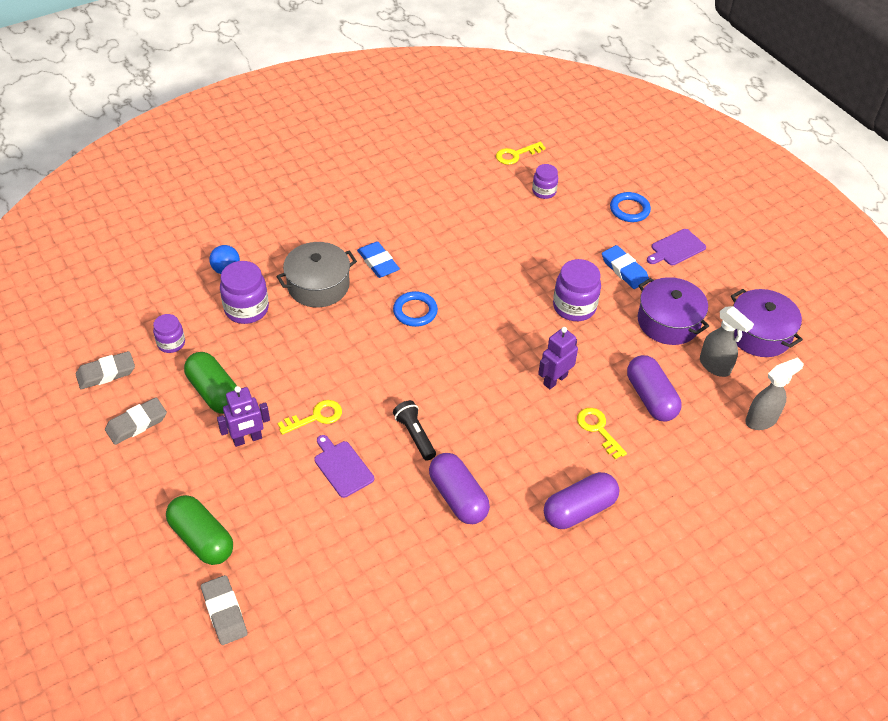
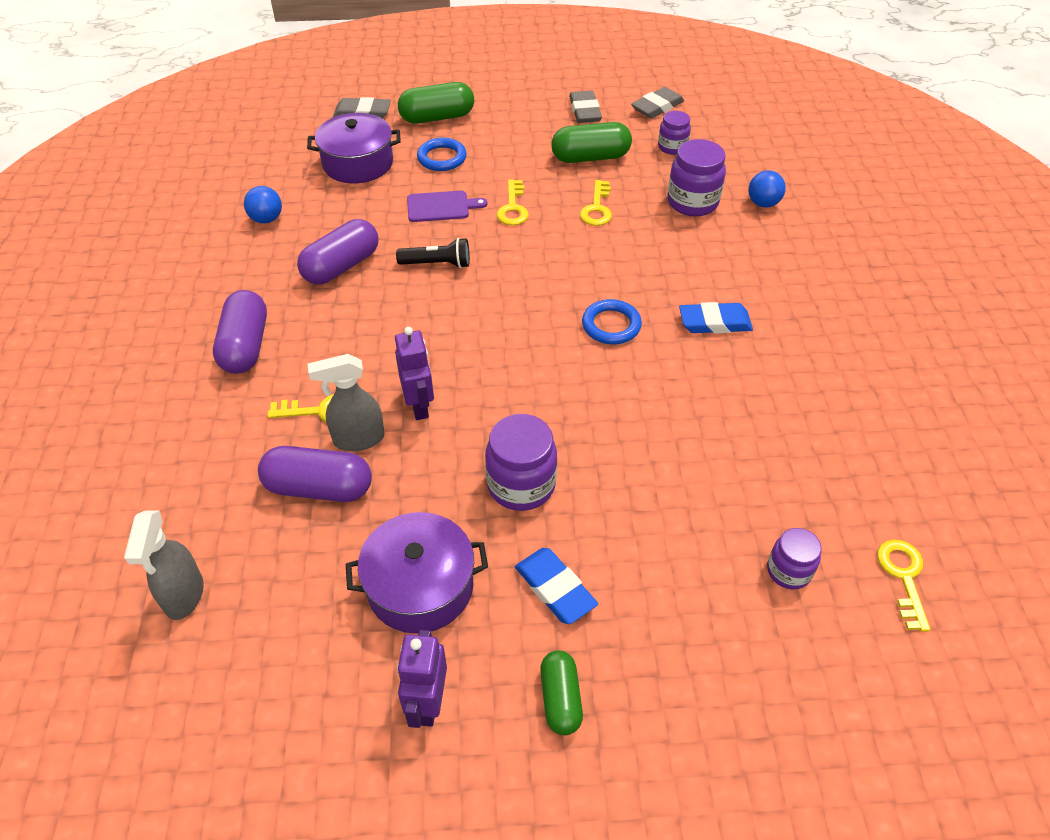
camera: 120 degrees right, 0 degrees up
(106, 373) = (657, 107): grey eraser -> grey eraser turned 45 degrees clockwise
(247, 439) = (519, 162): purple robot -> purple robot (427, 703)
(286, 363) = (597, 208): none -> yellow key
(318, 285) = (700, 262): grey pot -> none
(435, 591) = (266, 219): none -> blue ball
(458, 497) = (341, 266): purple capsule -> purple capsule turned 45 degrees counterclockwise
(624, 270) = (555, 588): blue eraser -> blue eraser turned 60 degrees clockwise
(629, 209) = (690, 681): blue ring -> blue ring (442, 158)
(676, 248) = (560, 699): purple cutting board -> green capsule
(715, 366) = (305, 597): grey spray bottle -> grey spray bottle (358, 439)
(759, 334) = (311, 704): purple pot -> purple pot (358, 163)

